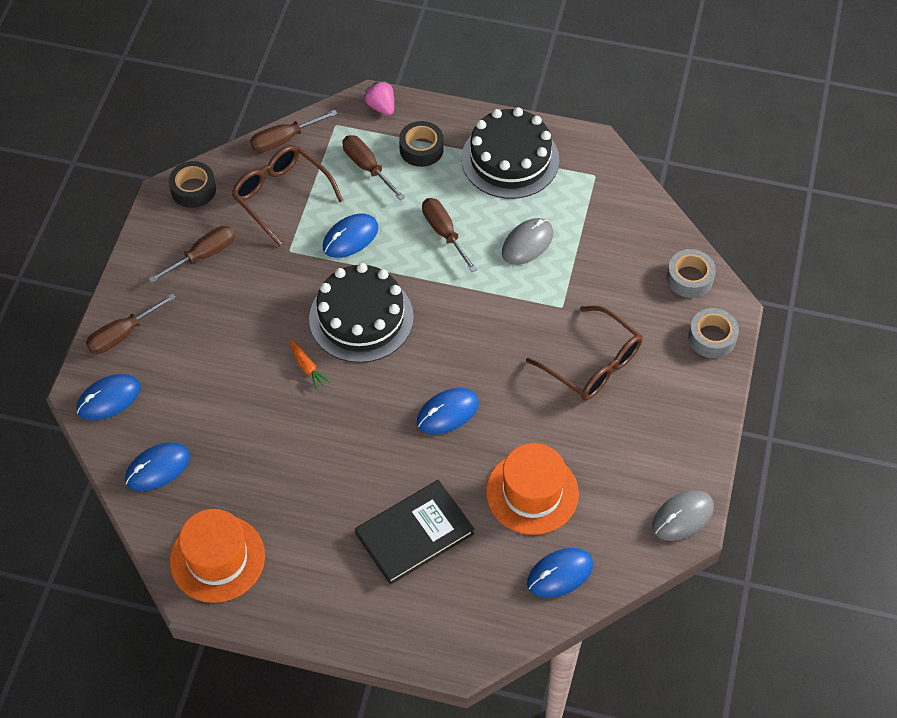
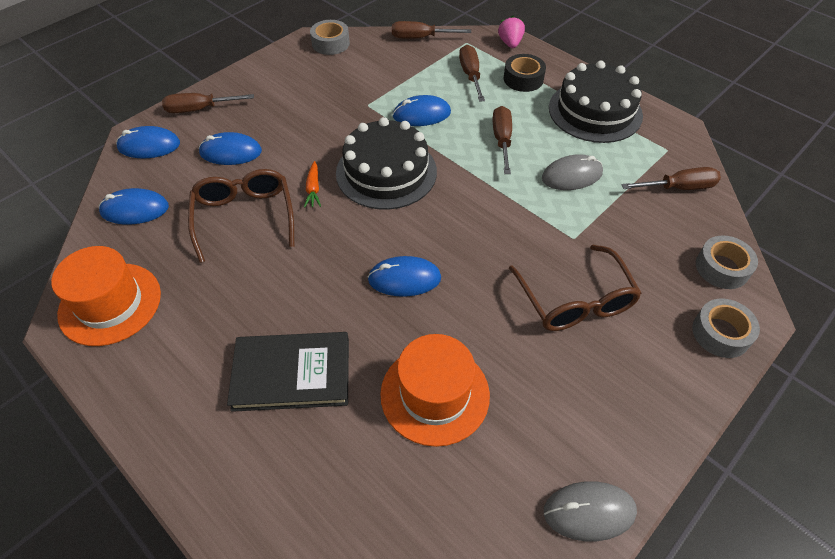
camera: 30 degrees right, 5 degrees down
(193, 189) = (330, 43): black tape -> grey tape
(203, 255) = (301, 84): brown screwdriver -> brown screwdriver (678, 188)
(281, 196) = (390, 70): brown glasses -> brown glasses (244, 218)
(560, 574) = (407, 500): blue mouse -> blue mouse (230, 152)

